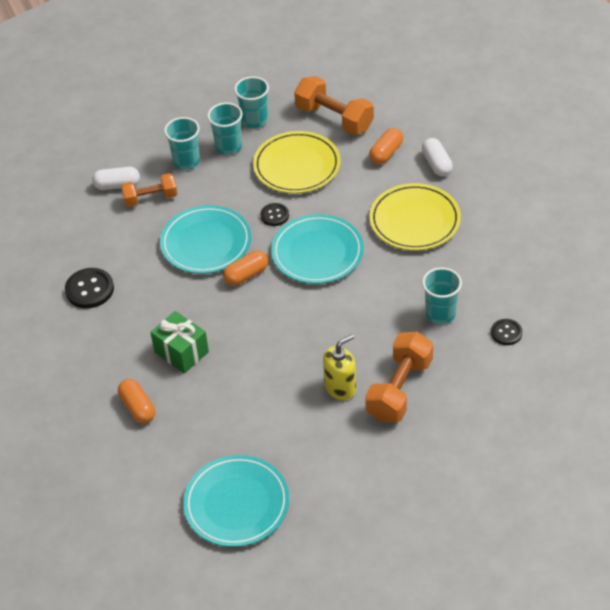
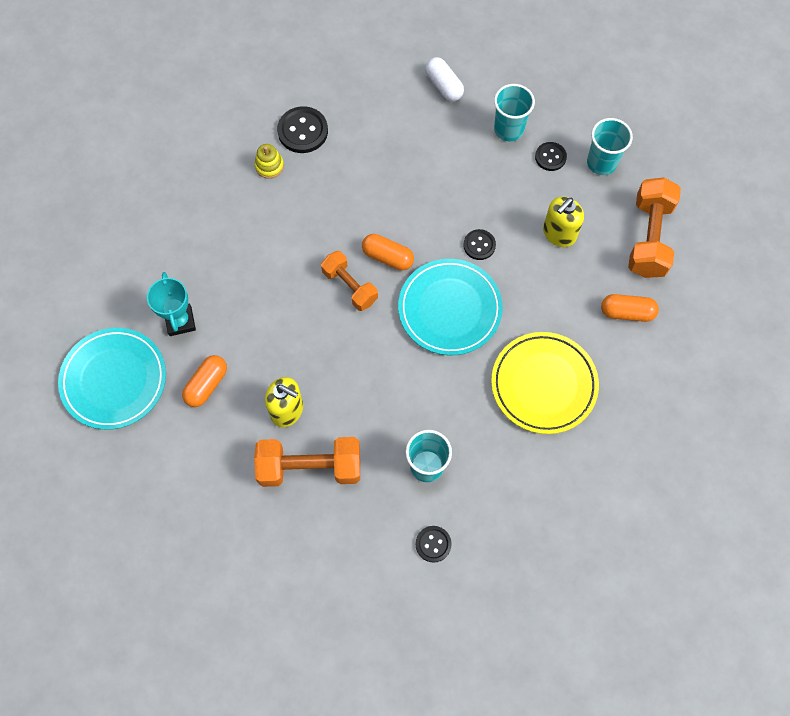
camera: 60 degrees right, 20 degrees up
(106, 323) = (269, 166): none -> yellow stacking toy
(137, 407) = (185, 242): orange capsule -> orange capsule (206, 385)
(150, 198) = (442, 123): orange dumbbell -> orange dumbbell (350, 286)
(181, 352) = (265, 247): green gift -> none
(206, 243) = (410, 201): turquoise plate -> none
(211, 436) = (180, 321): none -> turquoise trophy
(228, 147) = (550, 157): turquoise cup -> black button
(297, 166) = (559, 234): yellow plate -> yellow soap dispenser
(436, 164) = (639, 371): white capsule -> none

